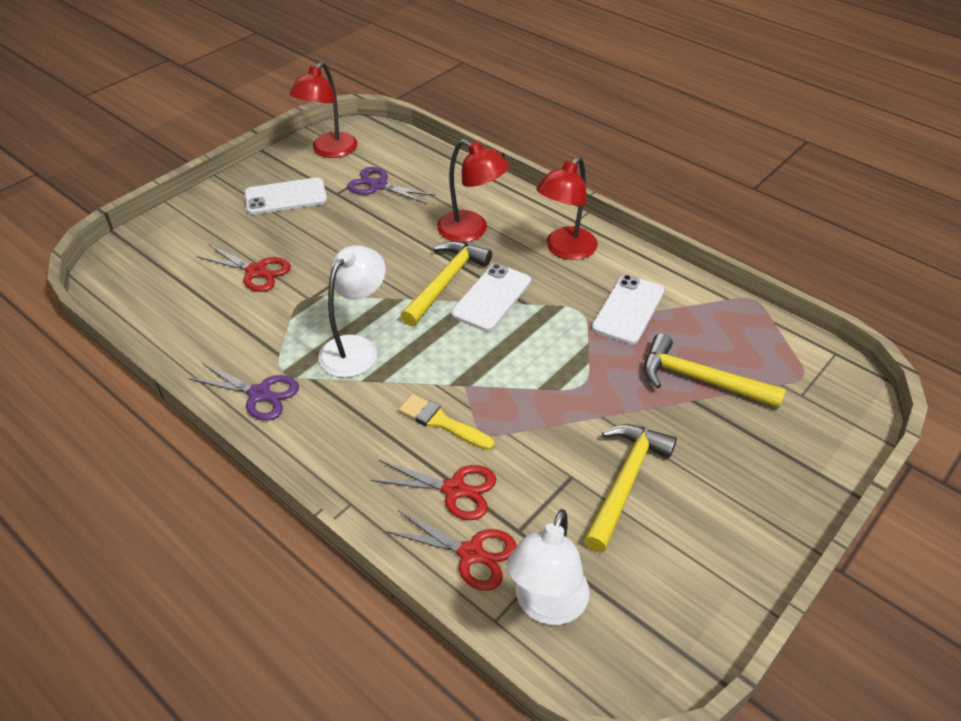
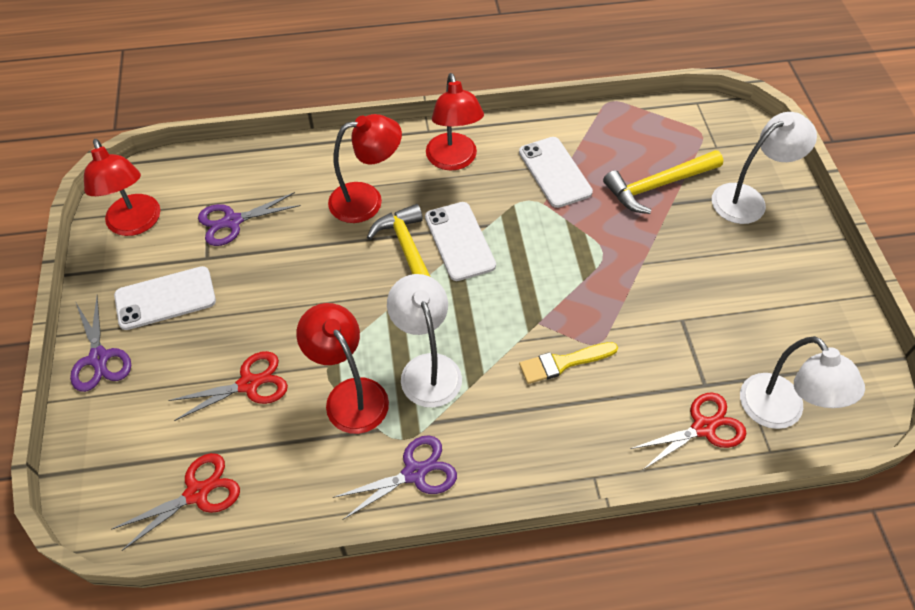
camera: 50 degrees left, 10 degrees up
(214, 200) = (99, 358): none -> purple scissors
(286, 197) = (165, 298): white phone -> white phone turned 45 degrees clockwise
(294, 323) = (350, 395): none -> red lamp
(454, 489) = (637, 399): red scissors -> red scissors (197, 493)
(625, 481) = (711, 293): yellow hammer -> none
(769, 451) = (748, 199): none -> white lamp

